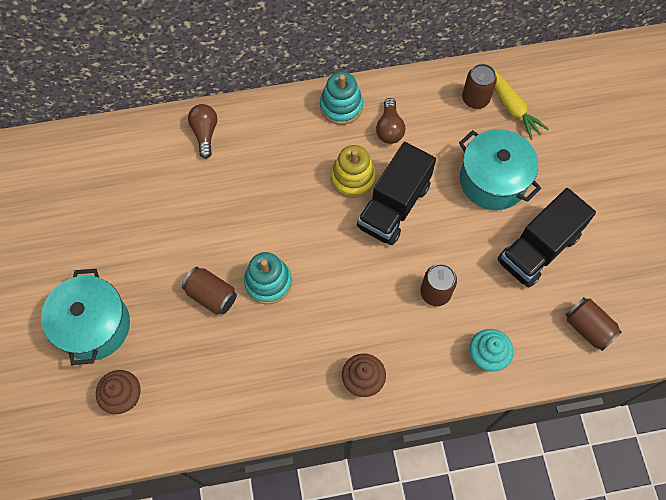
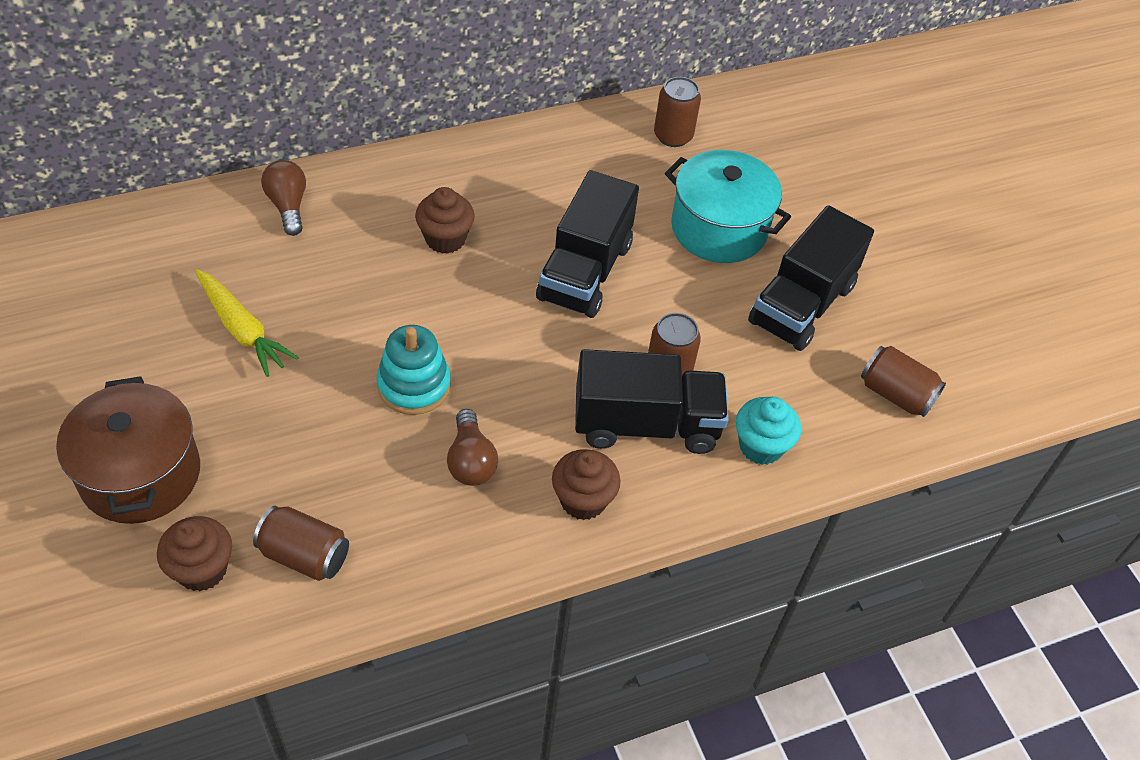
camera: 15 degrees left, 15 degrees down
(94, 326) = (140, 474): turquoise pot -> brown pot
(211, 295) = (327, 412): brown can -> brown can (304, 555)
(304, 170) = (445, 239): none -> brown cupcake
(341, 106) = (485, 158): turquoise stacking toy -> none
(353, 178) = (518, 242): yellow stacking toy -> none
(389, 129) = (560, 179): brown light bulb -> brown light bulb (471, 461)
(413, 330) = (646, 424): none -> black truck
(510, 105) = (722, 140): yellow carrot -> yellow carrot (242, 329)

